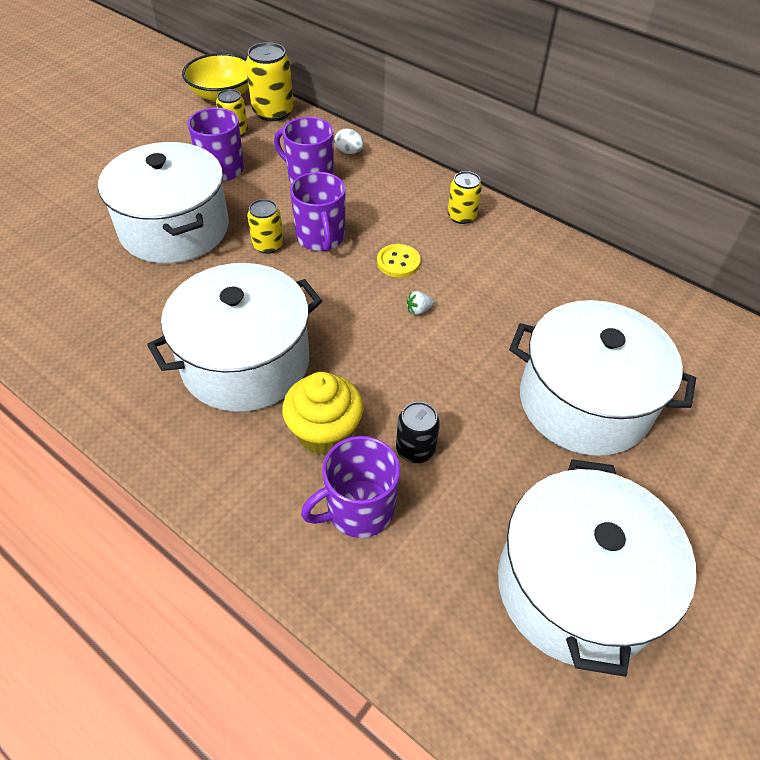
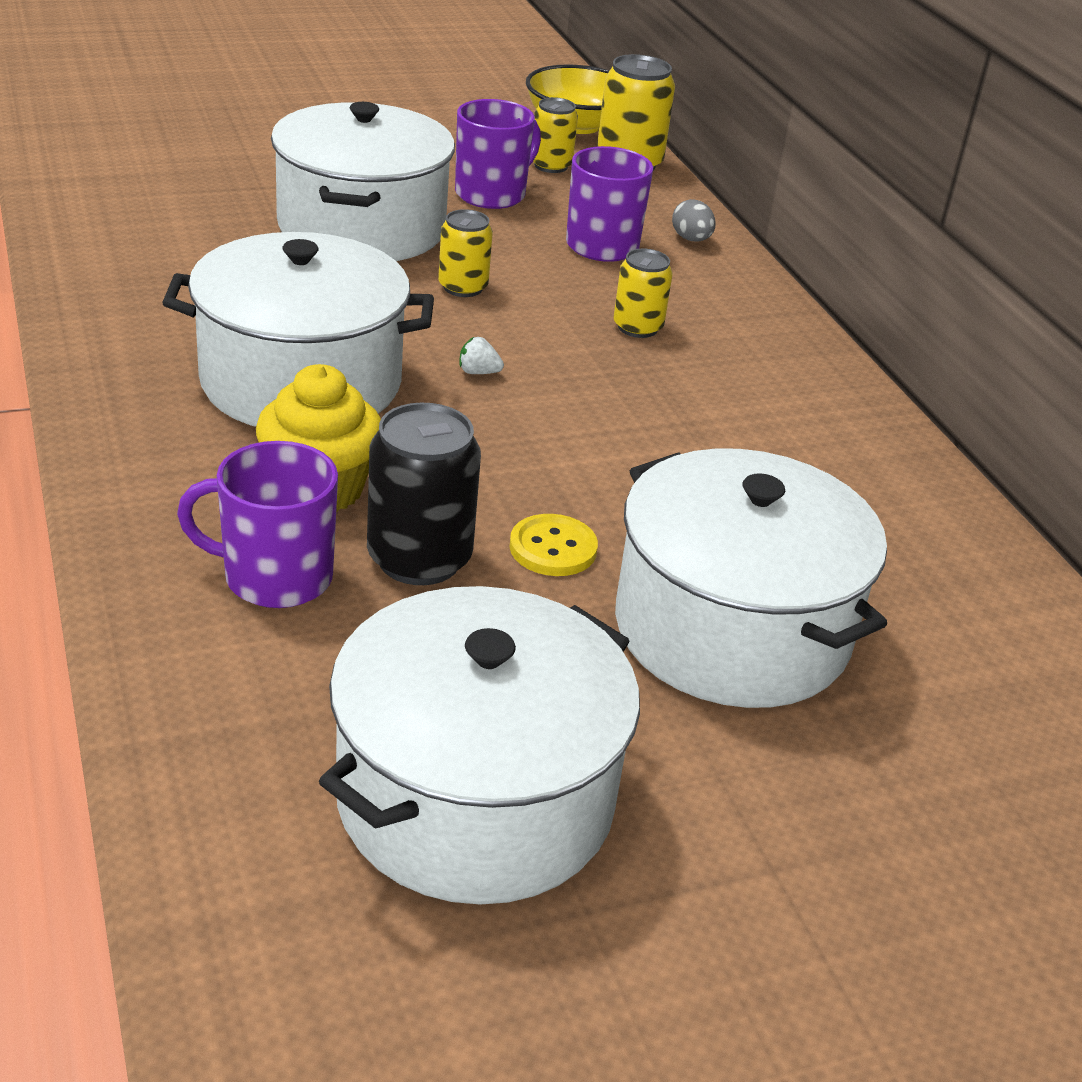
camera: 30 degrees right, 15 degrees down
(321, 238) = (543, 307): purple mug -> none
(349, 152) = (691, 239): white egg -> grey egg
(398, 262) = (625, 373): yellow button -> yellow button (553, 548)
(415, 449) = (419, 559): black can -> black can, size x1.61
(419, 310) = (595, 431): white strawberry -> white strawberry (478, 372)
(461, 216) = (783, 364): yellow can -> yellow can (637, 327)

